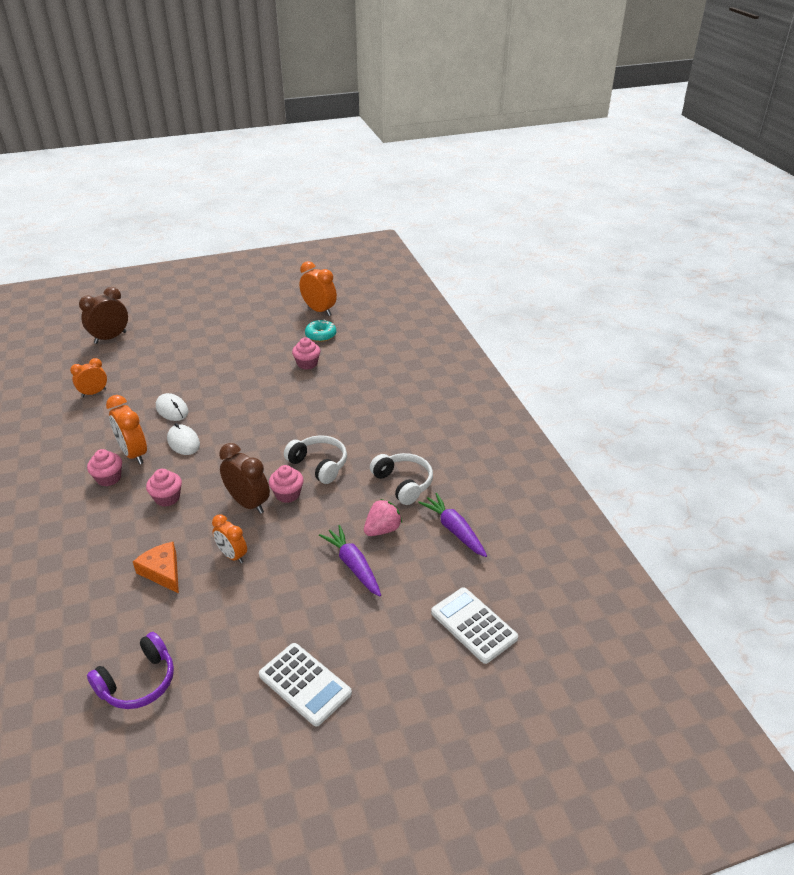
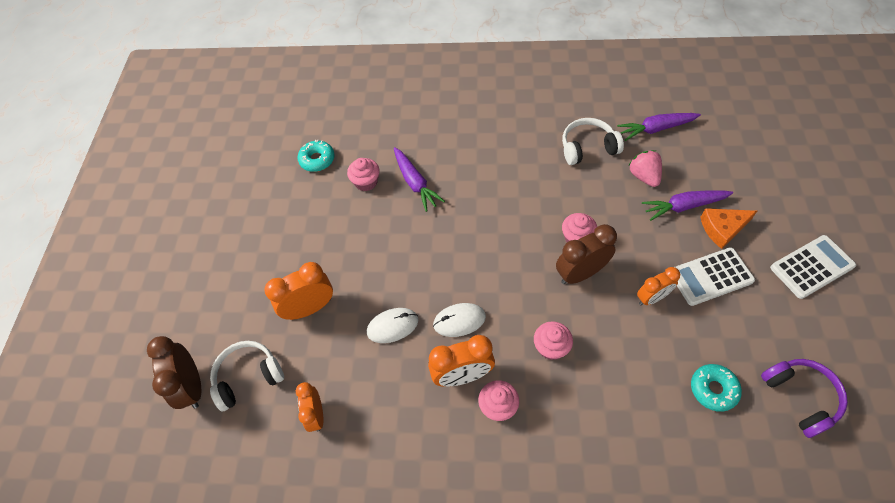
camera: 65 degrees left, 20 degrees up
(139, 612) = (713, 389): none -> turquoise donut
(163, 571) = (661, 362): orange cheese -> orange cheese (722, 228)
(316, 388) = (415, 183): none -> purple carrot
(319, 310) = (266, 151): orange clock -> orange clock (310, 308)
(319, 465) = (541, 205): white headphones -> white headphones (248, 377)
(473, 625) = (762, 145): white calculator -> white calculator (710, 277)

